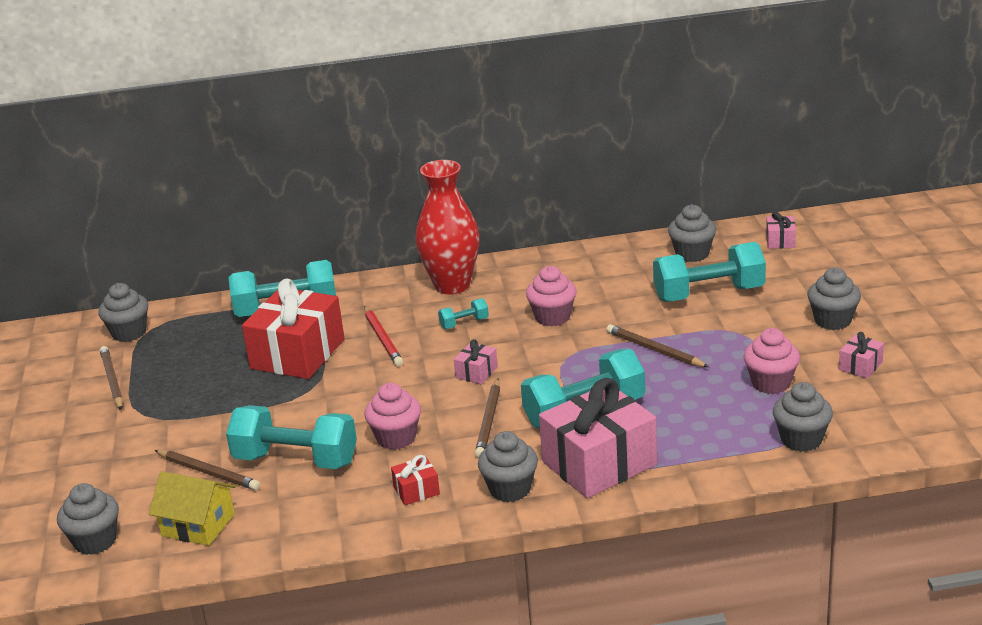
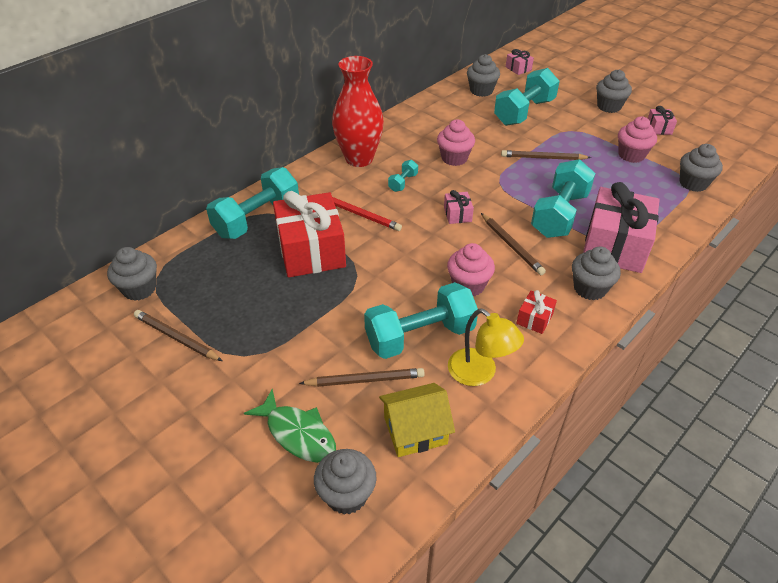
camera: 40 degrees left, 15 degrees up
(113, 486) = (298, 434): none -> green fish
(305, 510) = (479, 373): none -> yellow lamp

